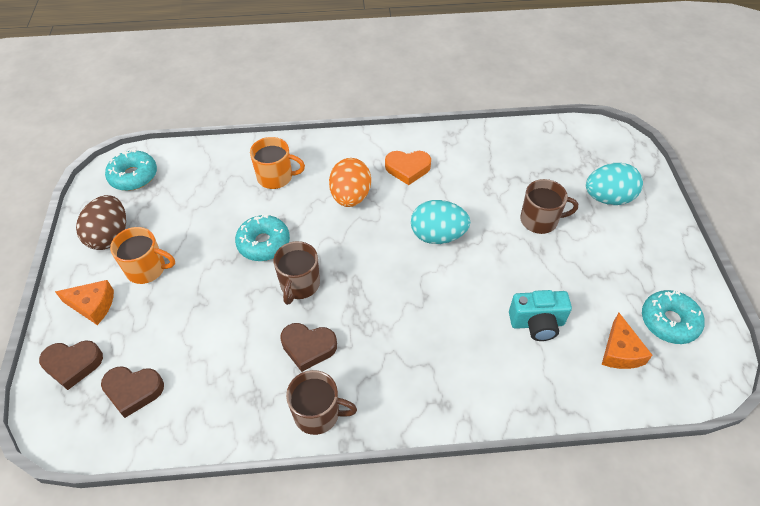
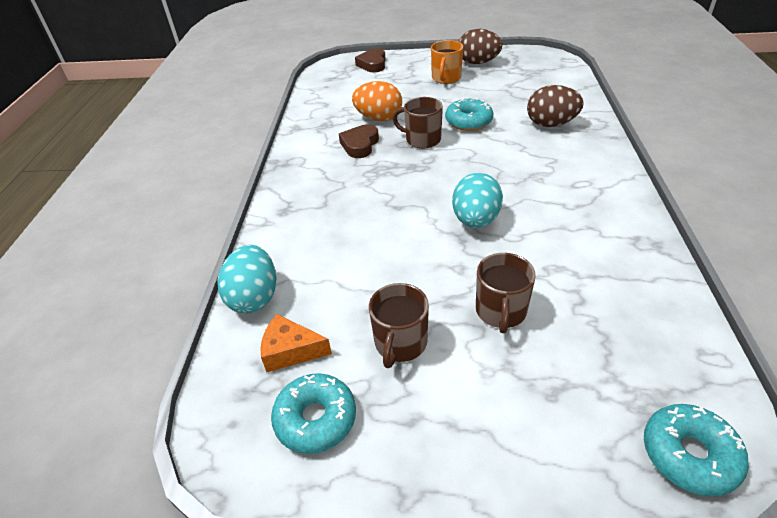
camera: 100 degrees right, 10 degrees down
(93, 305) = (416, 64): orange cheese -> none
(133, 176) = (541, 64): turquoise donut -> turquoise donut (689, 455)
(133, 391) = (347, 84): brown heart -> none
(276, 177) = (551, 124): orange mug -> brown egg
(318, 413) = (302, 150): brown mug -> brown mug (400, 343)
(350, 197) = (529, 165): orange egg -> orange egg (379, 118)
(407, 169) = (579, 204): orange heart -> none
(537, 323) = (347, 283): turquoise camera -> none
(608, 198) = (551, 404): turquoise egg -> turquoise egg (254, 297)

